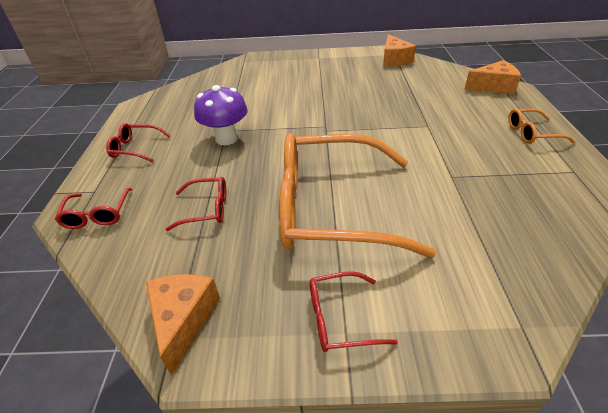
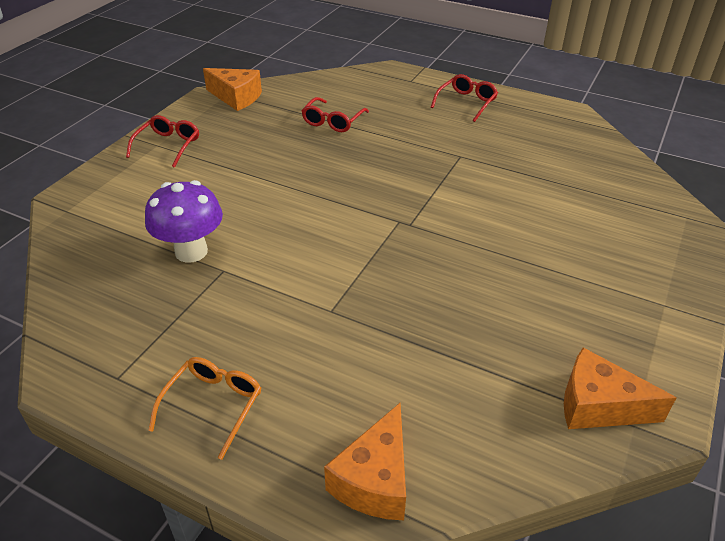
camera: 115 degrees right, 0 degrees up
(97, 215) = (375, 80): red glasses -> none
(226, 139) = (440, 152): purple mushroom -> purple mushroom (191, 251)
(331, 208) = (266, 177): orange glasses -> none

